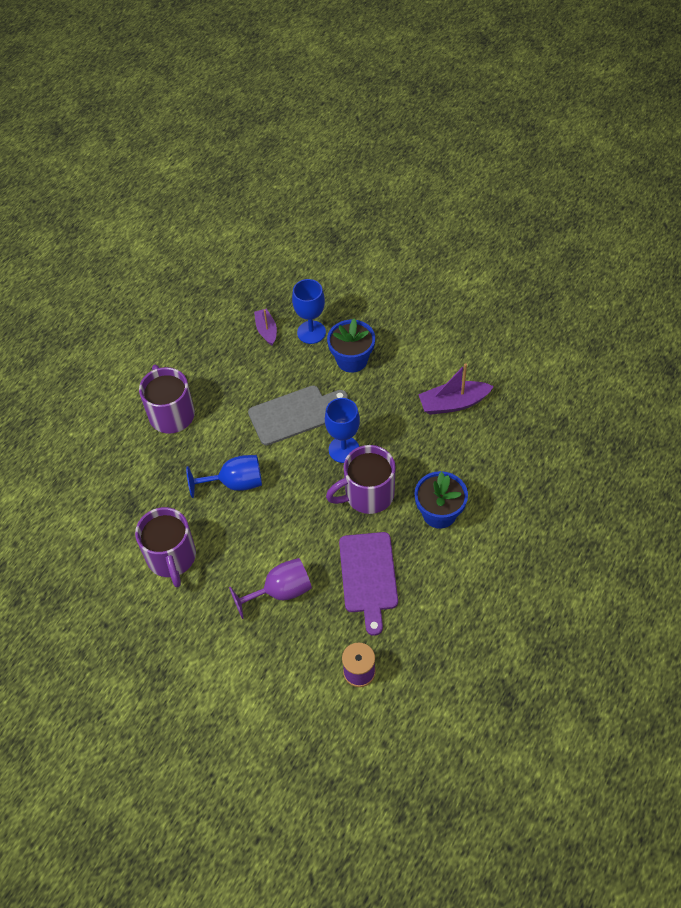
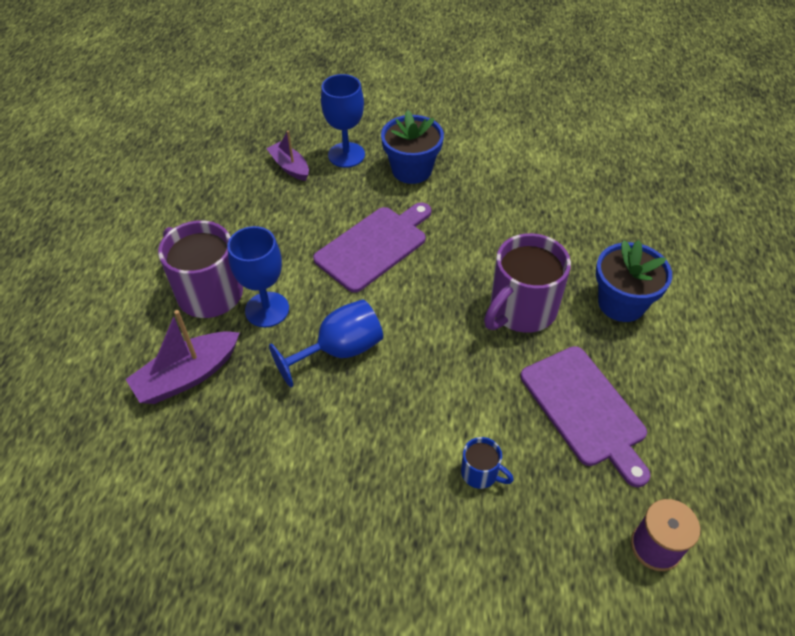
camera: 25 degrees left, 5 degrees down
(171, 558) = (297, 482): purple mug -> none
(280, 592) = (480, 473): purple goblet -> blue mug
(294, 414) = (374, 246): grey cutting board -> purple cutting board
(344, 449) = (460, 267): blue goblet -> blue goblet (267, 309)
(453, 403) = (557, 182): purple boat -> purple boat (188, 376)

